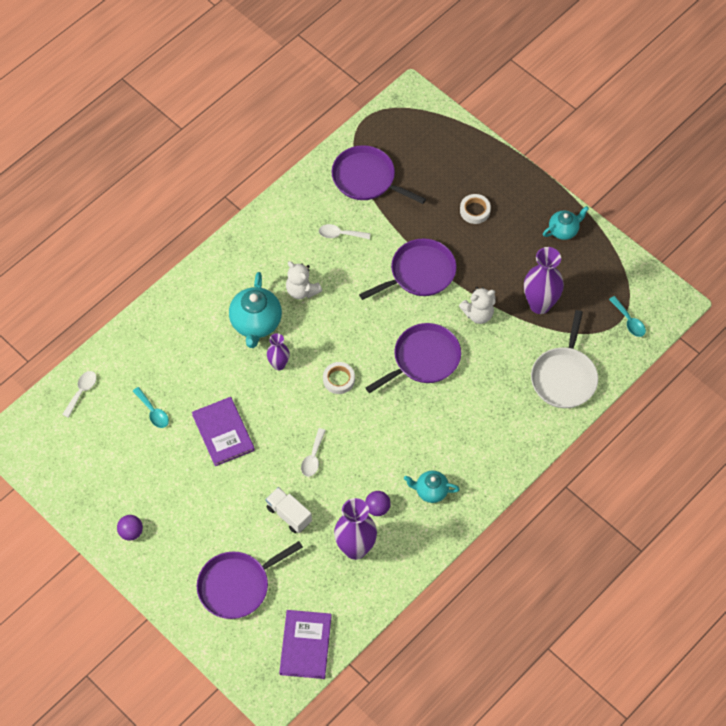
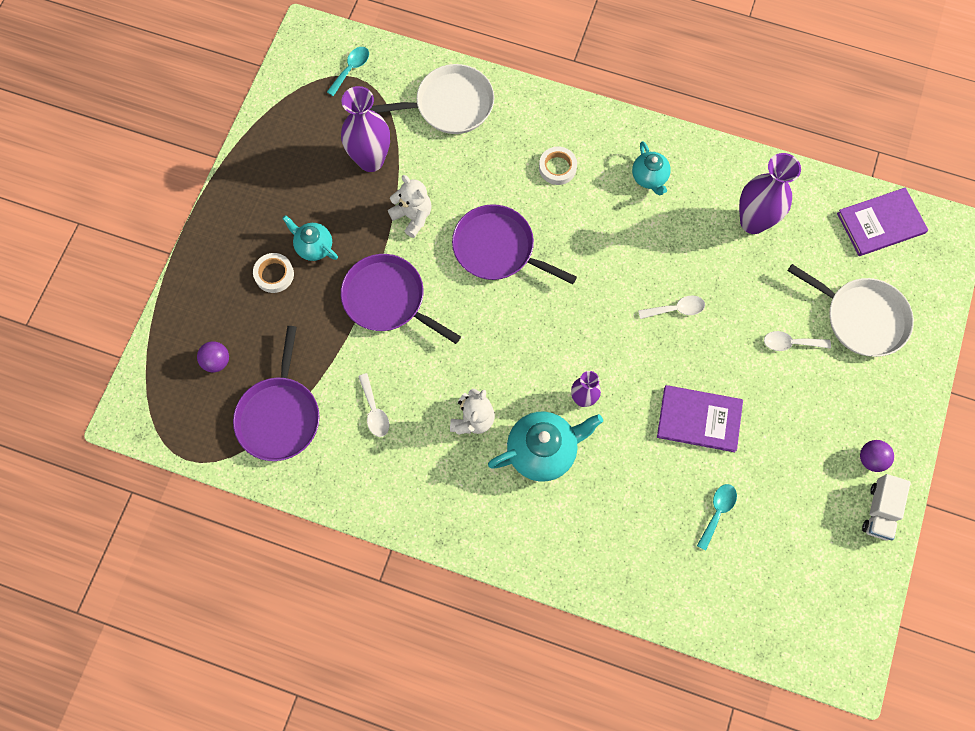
camera: 115 degrees left, 10 degrees up
(81, 391) = (738, 613): white spoon -> white spoon (790, 343)
(223, 432) = (699, 419): purple book -> purple book turned 60 degrees clockwise
(237, 585) = (861, 318): purple pan -> white pan
(289, 515) = (754, 303): white truck -> white truck (880, 511)
(339, 379) = (568, 325): white tape -> white tape (557, 168)
(377, 508) = (697, 220): purple ball -> purple ball (217, 361)
(563, 230) = (261, 172): turquoise teapot -> turquoise teapot (314, 247)

